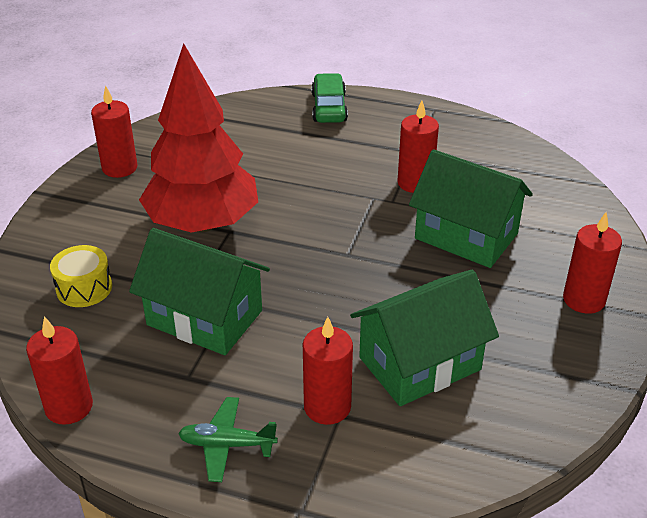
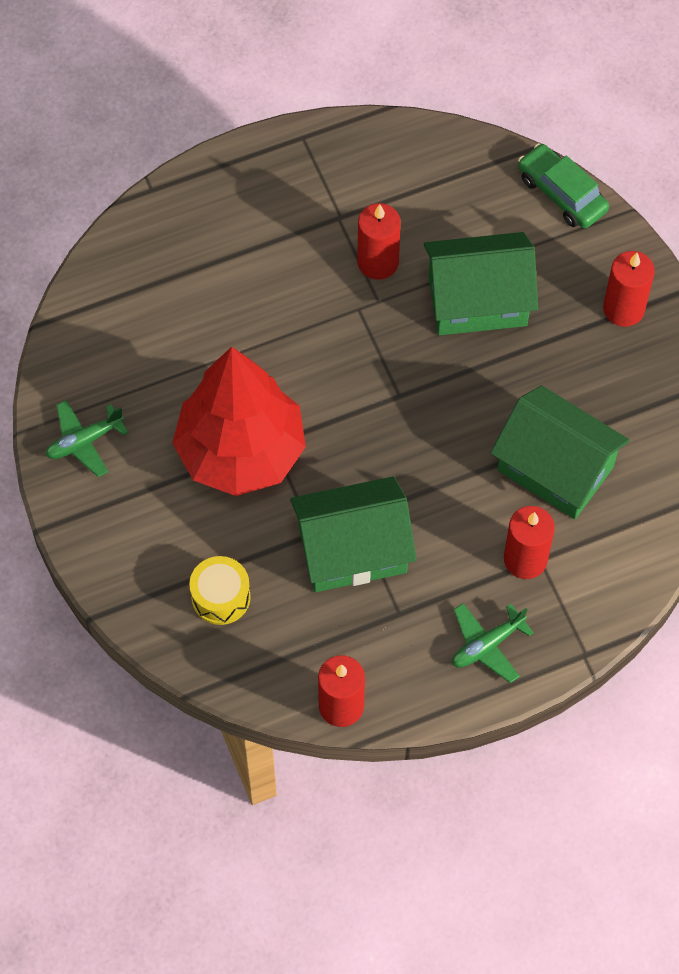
camera: 40 degrees left, 25 degrees up
(119, 168) = (84, 441): red candle -> green plane
(329, 107) = (197, 207): green car -> green car (561, 193)
(419, 363) = (555, 468): green house -> green house turned 75 degrees counterclockwise

